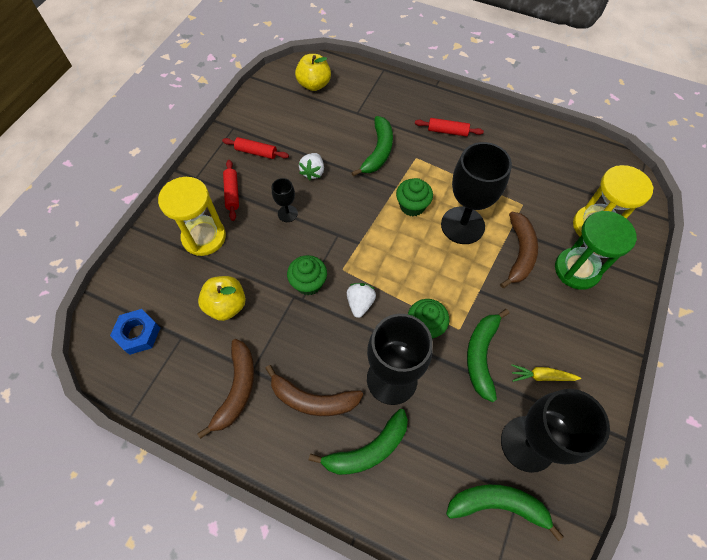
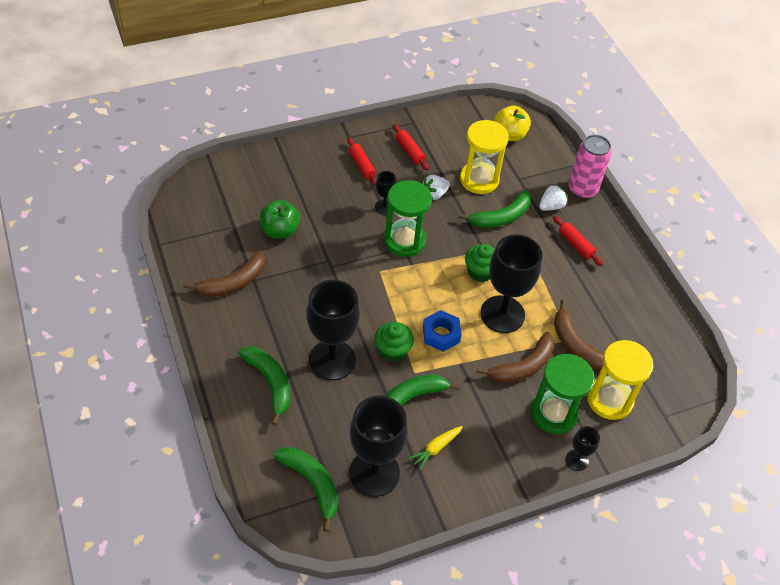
camera: 40 degrees right, 10 degrees down
(138, 334) = (211, 203): blue nut -> blue nut (441, 334)
(204, 237) = (312, 179): yellow hourglass -> yellow hourglass (479, 179)
(226, 305) = (280, 231): yellow apple -> green apple
(232, 193) = (362, 165): red rolling pin -> red rolling pin turned 60 degrees counterclockwise
(308, 283) = (347, 260): green cupcake -> none
(313, 399) = (270, 327): brown banana -> brown banana (576, 345)
(333, 228) = (404, 241): none -> green hourglass
(360, 303) = (366, 300): white strawberry -> white strawberry (551, 206)
(368, 450) = (270, 383): green banana -> green banana turned 135 degrees counterclockwise
(406, 88) = (582, 189): none -> pink can
(542, 376) = (436, 448): yellow carrot -> yellow carrot turned 90 degrees counterclockwise
(628, 291) = (577, 460): none -> black goblet

